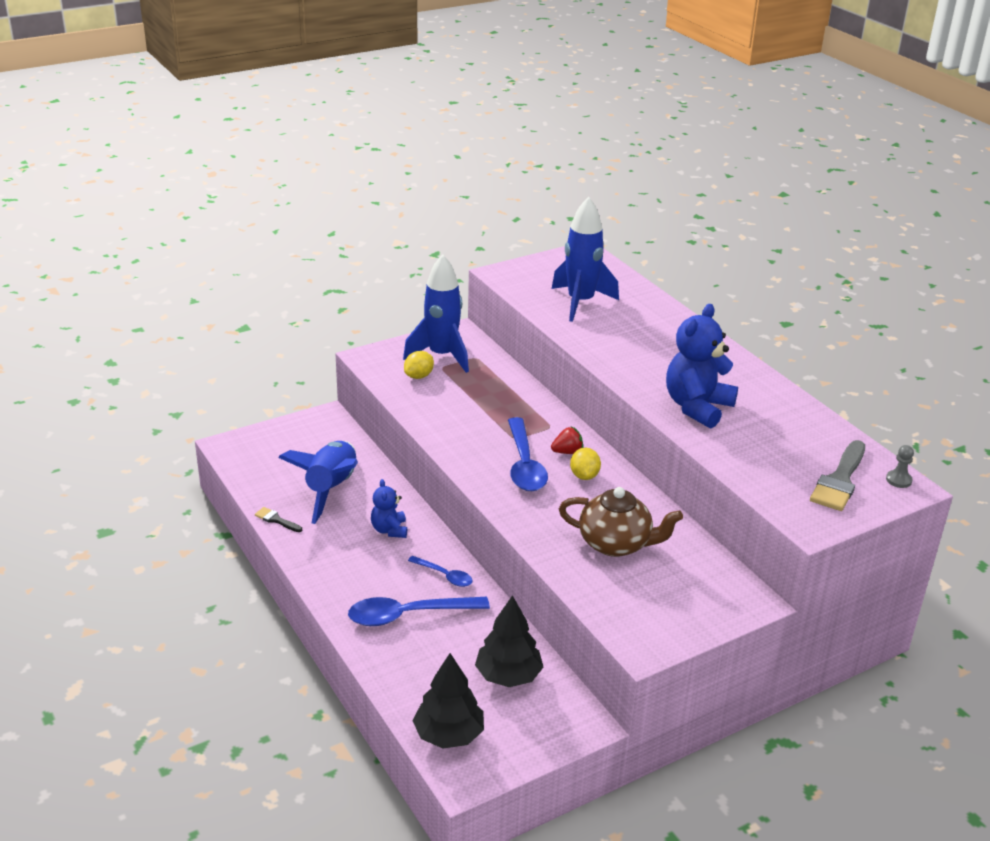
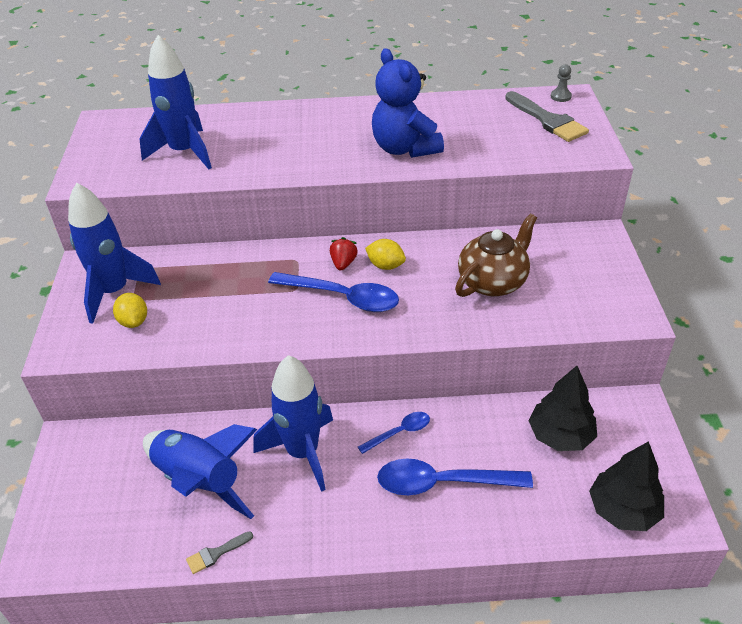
camera: 60 degrees left, 10 degrees up
(276, 520) = (216, 553): black brush -> grey brush
(389, 530) = (303, 452): blue teddy bear -> blue rocket
(408, 615) = (442, 483): blue spoon -> blue spoon turned 75 degrees clockwise

